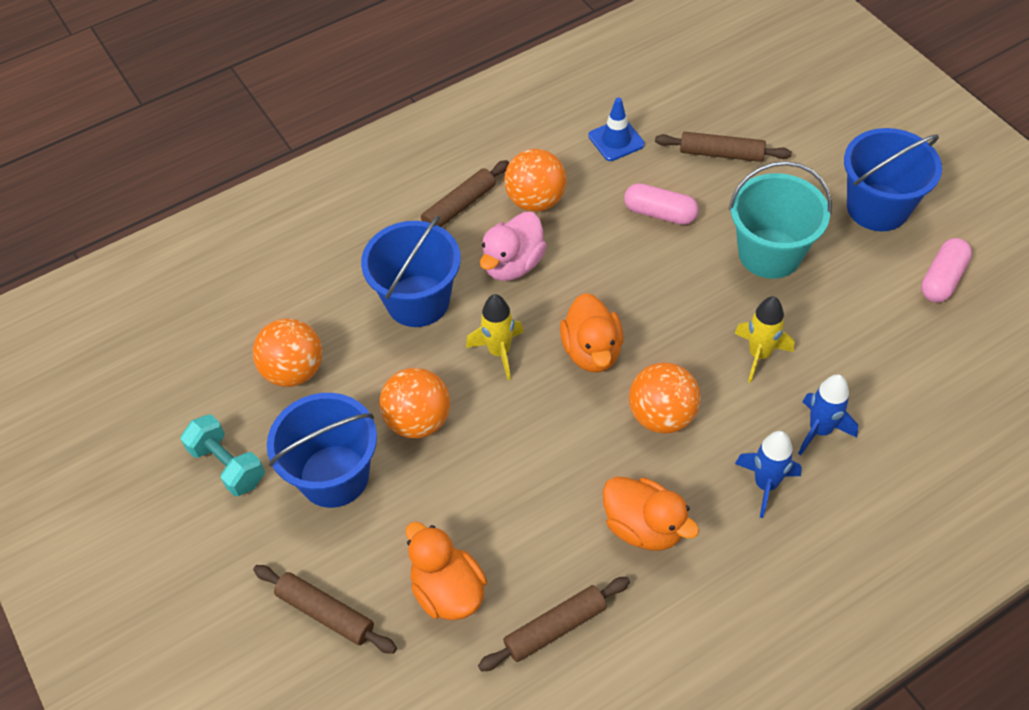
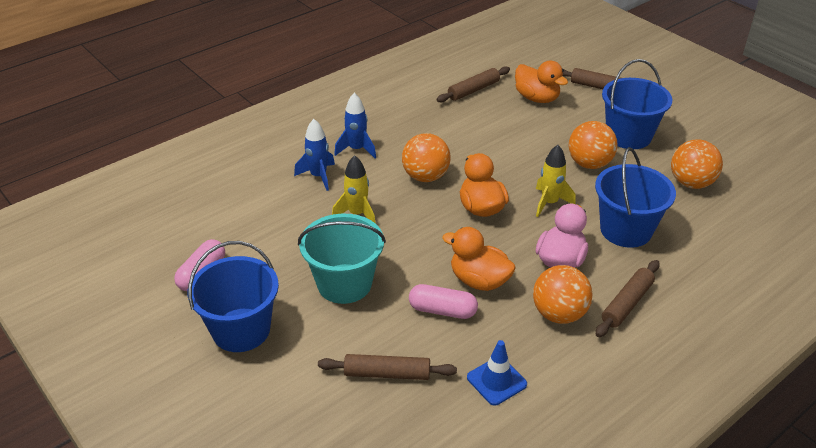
camera: 170 degrees right, 15 degrees down
(227, 465) = (698, 136): turquoise dumbbell -> none
(644, 527) = (431, 128): orange duck -> orange duck (479, 281)

